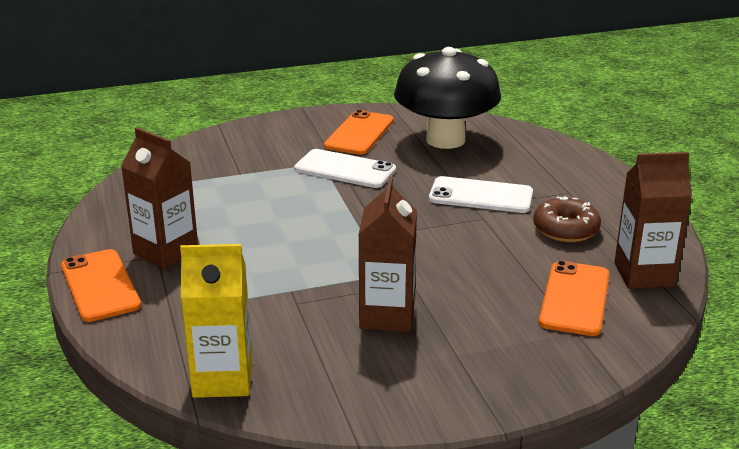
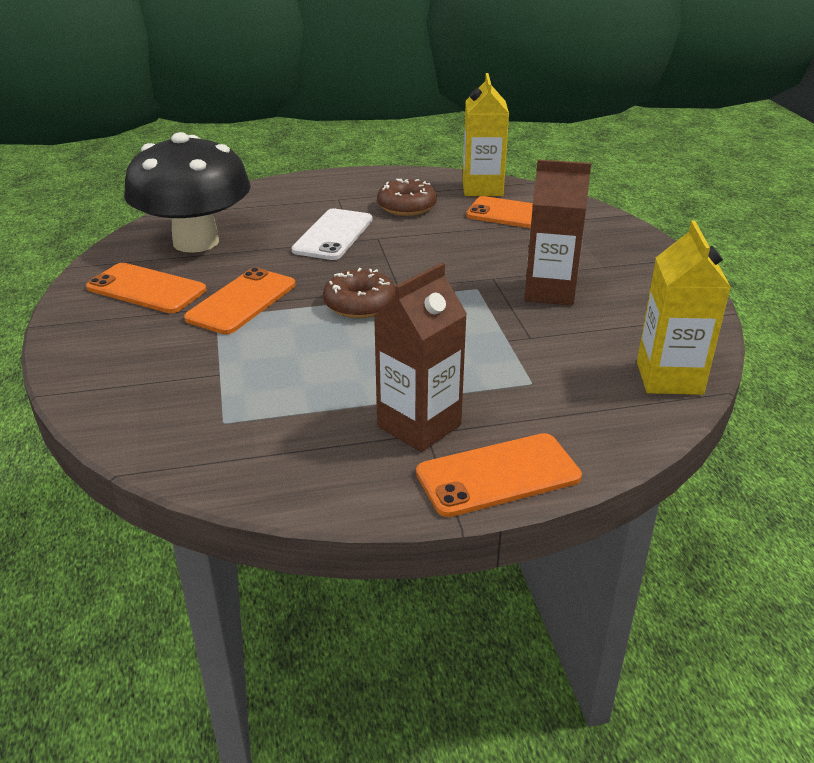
camera: 85 degrees left, 5 degrees up
(345, 169) = (241, 301): white phone -> orange phone
(347, 218) = (360, 304): none -> brown donut
(644, 274) = (482, 188): brown carton -> yellow carton

